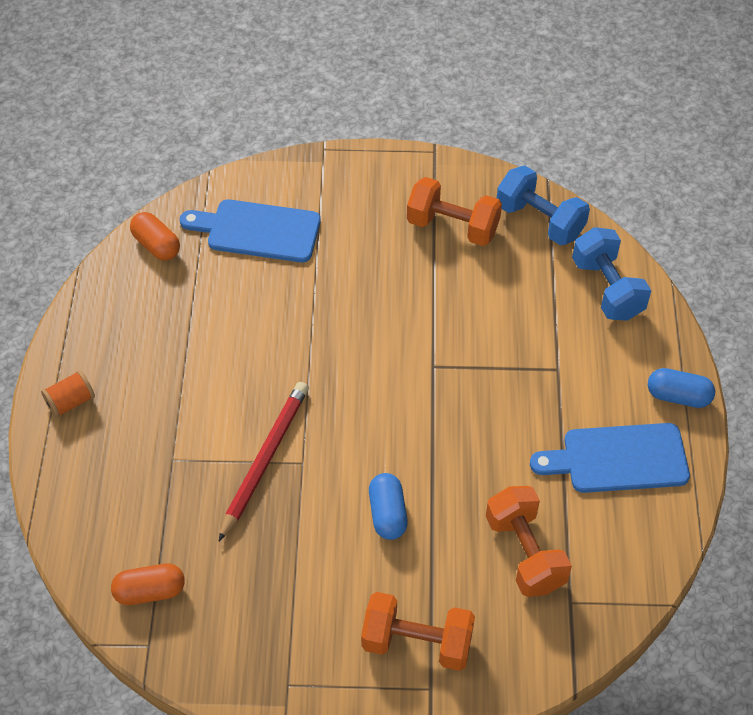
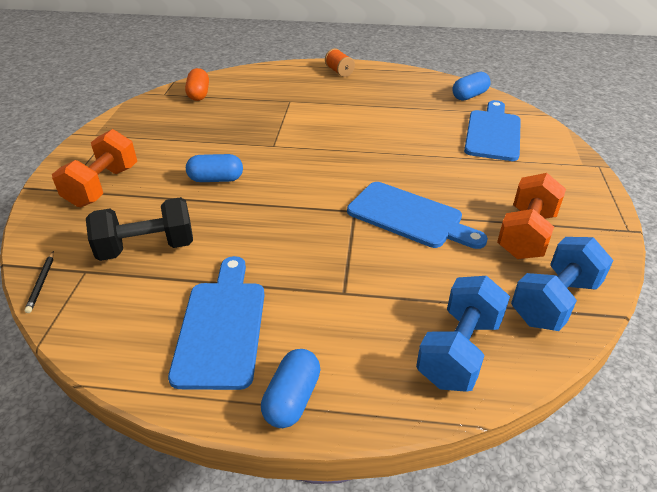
camera: 95 degrees right, 15 degrees down
(156, 245) = (469, 96): orange capsule -> blue capsule
(265, 460) = (280, 131): red pencil -> none
(436, 317) = (410, 216): none -> blue cutting board
(525, 553) = (147, 248): orange dumbbell -> black dumbbell
(595, 637) = (41, 283): none -> black pencil
(607, 289) = (459, 351): blue dumbbell -> blue dumbbell turned 45 degrees counterclockwise

